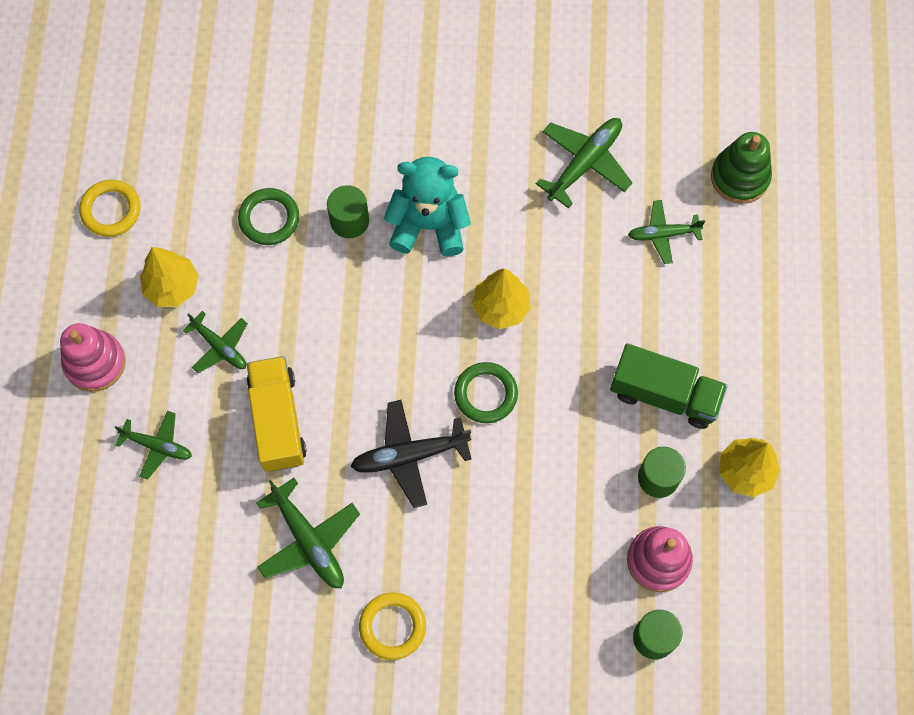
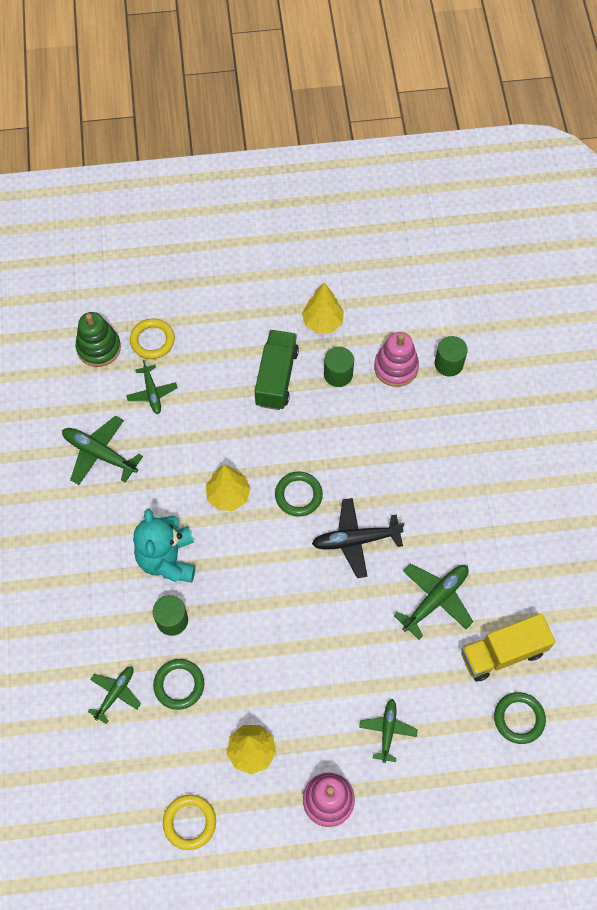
camera: 100 degrees left, 5 degrees down
(132, 611) = (519, 718): none -> green ring
(219, 346) = (296, 700): green plane -> green plane (115, 694)
(277, 421) = (348, 642): yellow truck -> yellow truck (502, 653)
(392, 626) = (483, 529): yellow ring -> yellow ring (152, 340)
(410, 455) = (356, 540): black plane -> black plane turned 105 degrees clockwise

